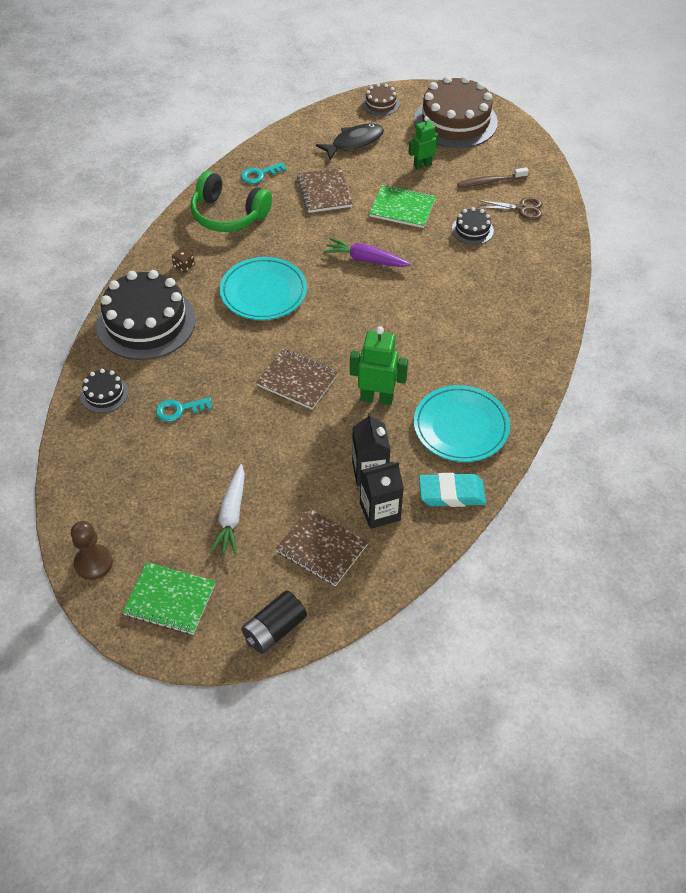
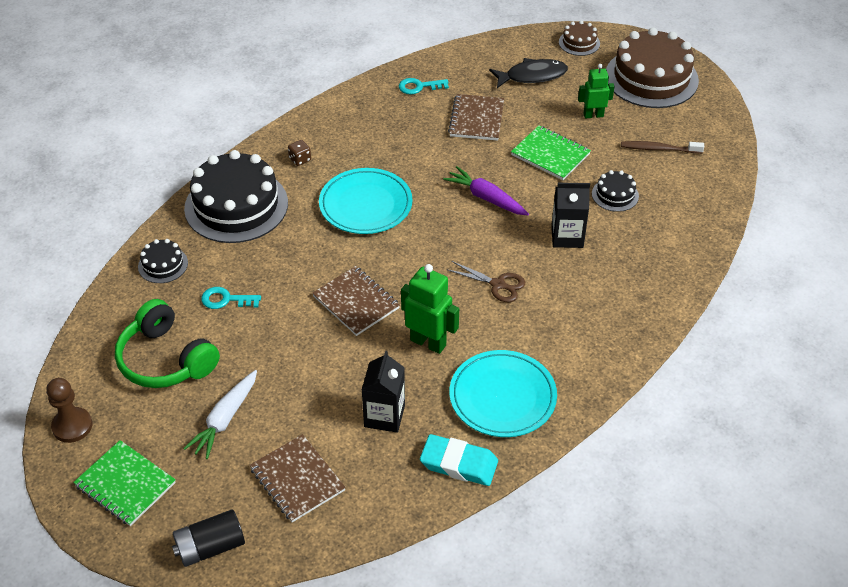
camera: 20 degrees right, 5 degrees down
(228, 215) = (368, 119): green headphones -> green headphones (166, 359)
(380, 512) = (374, 460): black carton -> black carton (567, 237)
(521, 208) = (680, 185): brown scissors -> brown scissors (498, 284)

